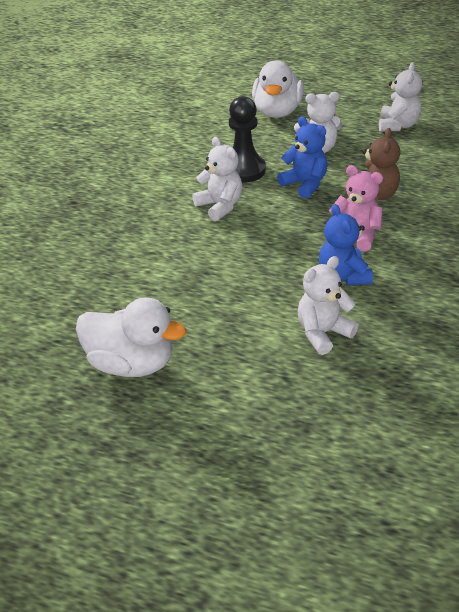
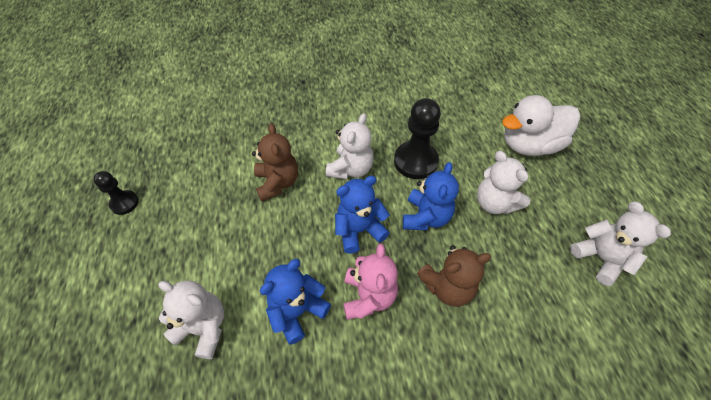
camera: 60 degrees right, 15 degrees up
(131, 364) = (124, 203): white duck -> black pawn
(197, 253) = (277, 183): none -> brown teddy bear
(290, 221) = (359, 230): none -> blue teddy bear
(398, 125) = (600, 258): white teddy bear -> white teddy bear turned 105 degrees counterclockwise

